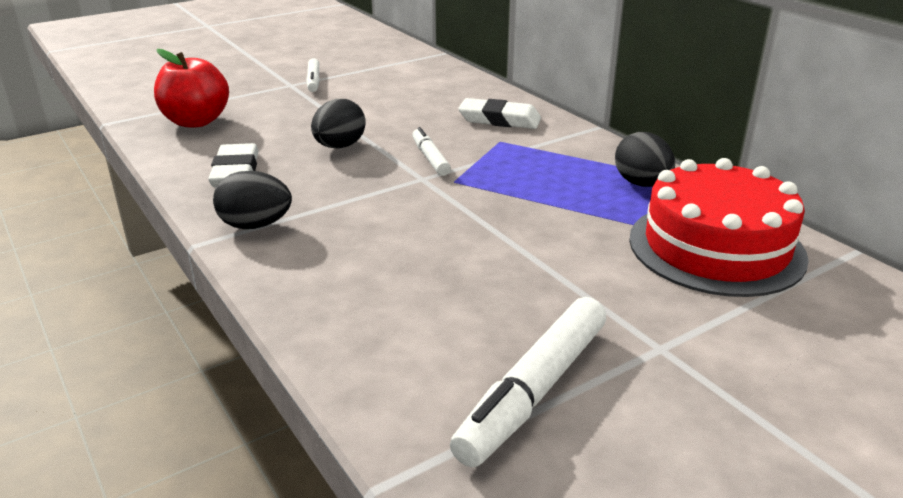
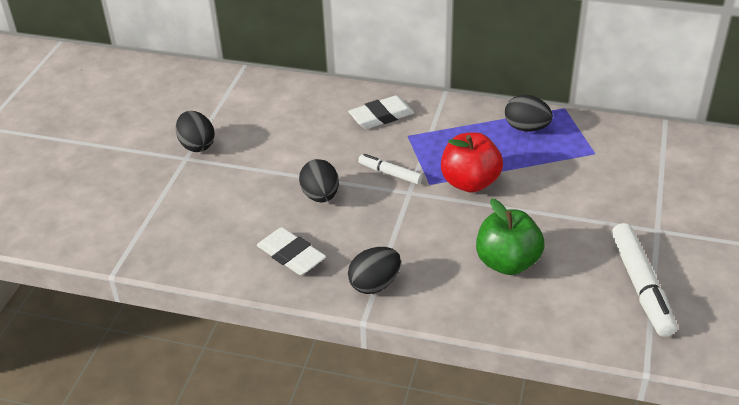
camera: 40 degrees left, 10 degrees up
(196, 121) = (182, 231): red apple -> red apple (470, 183)
(313, 81) = (197, 145): white marker -> black egg
(411, 277) = (507, 263): none -> green apple
(716, 247) = (610, 154): red cake -> none

